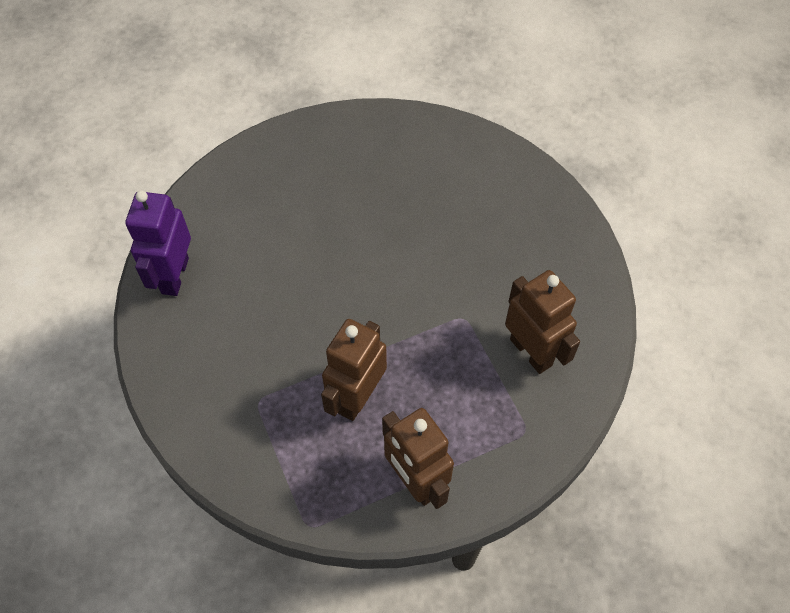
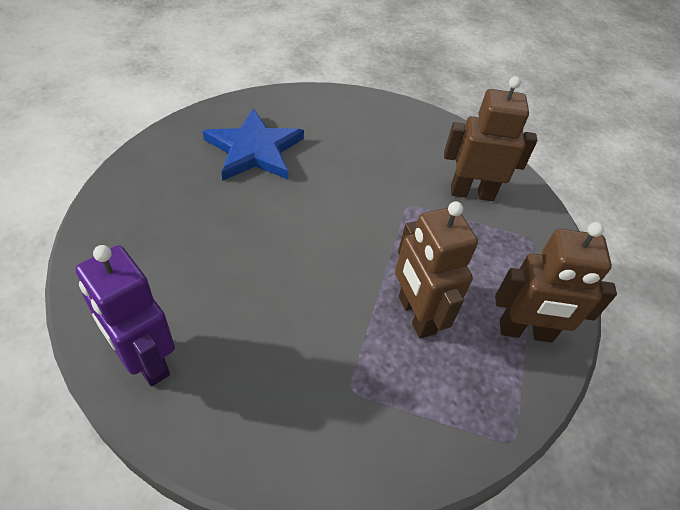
camera: 55 degrees left, 10 degrees down
(405, 177) = (254, 150): none -> blue star

